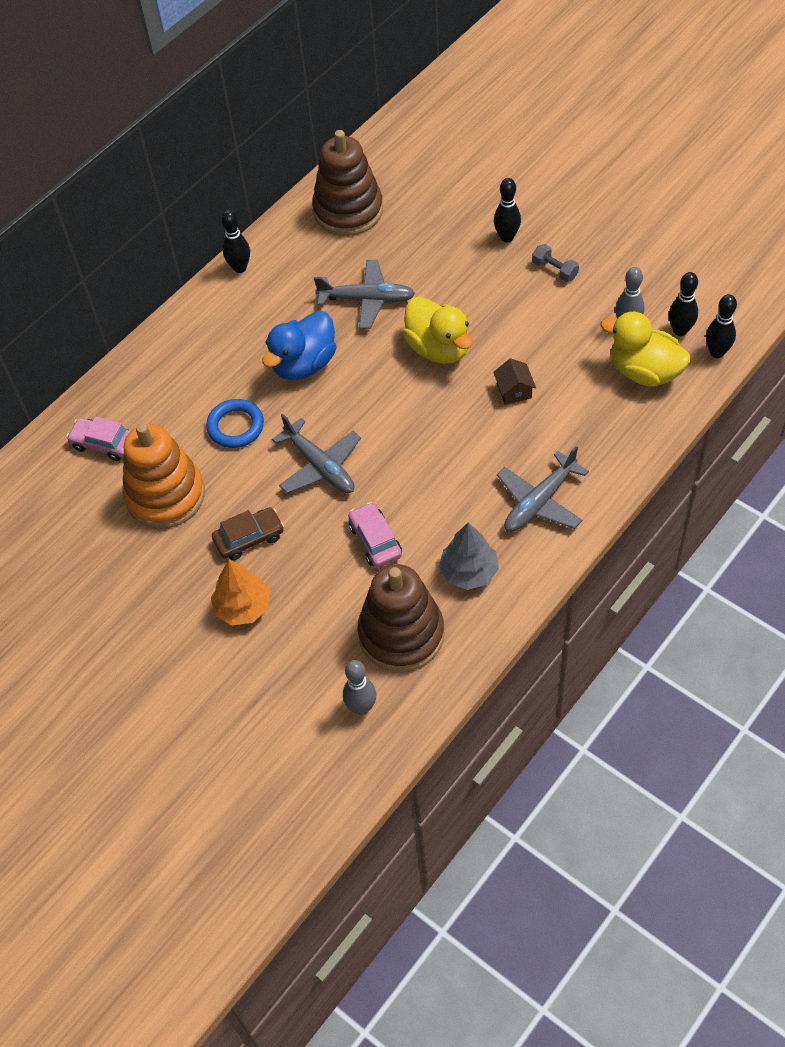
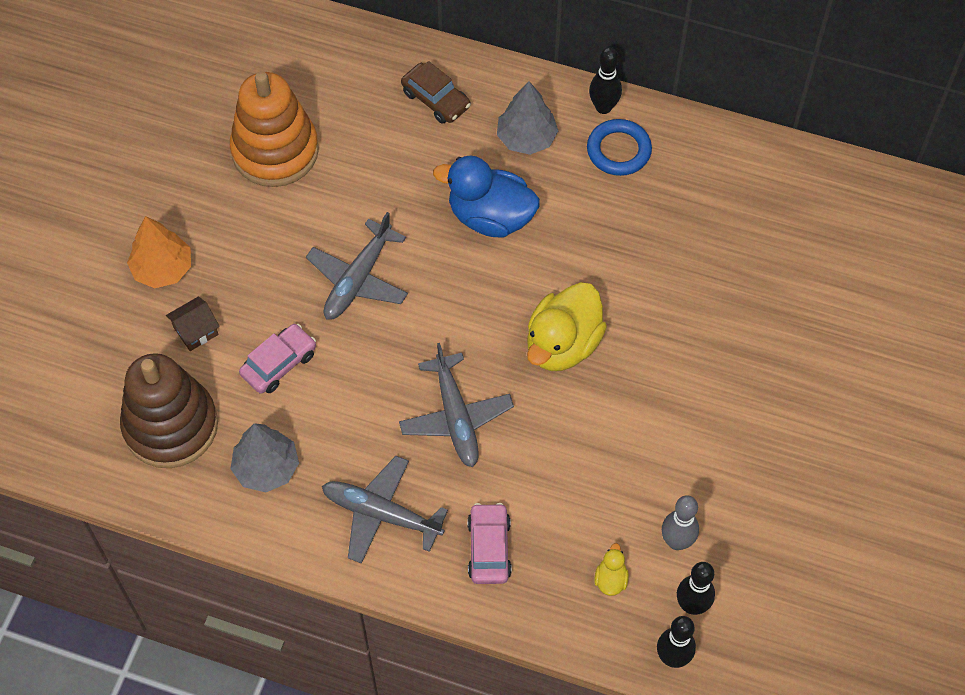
camera: 65 degrees right, 5 degrees up
(104, 444) = (321, 72): pink car -> pink car (489, 548)
(235, 426) = (383, 182): blue ring -> blue ring (618, 150)
(243, 322) = (526, 138): none -> grey tree
(249, 538) = (246, 245): brown car -> brown car (436, 99)
(348, 210) = (735, 184): brown stacking toy -> none
(361, 707) = (75, 416): grey bowling pin -> none
(366, 300) = (606, 248): grey plane -> grey plane (455, 416)
(507, 237) = (764, 366): black bowling pin -> none
(514, 391) = (529, 442): brown house -> brown house (195, 331)
(555, 270) = (733, 435): grey dumbbell -> none
(644, 371) = (610, 579): yellow duck -> yellow duck, size x0.44

